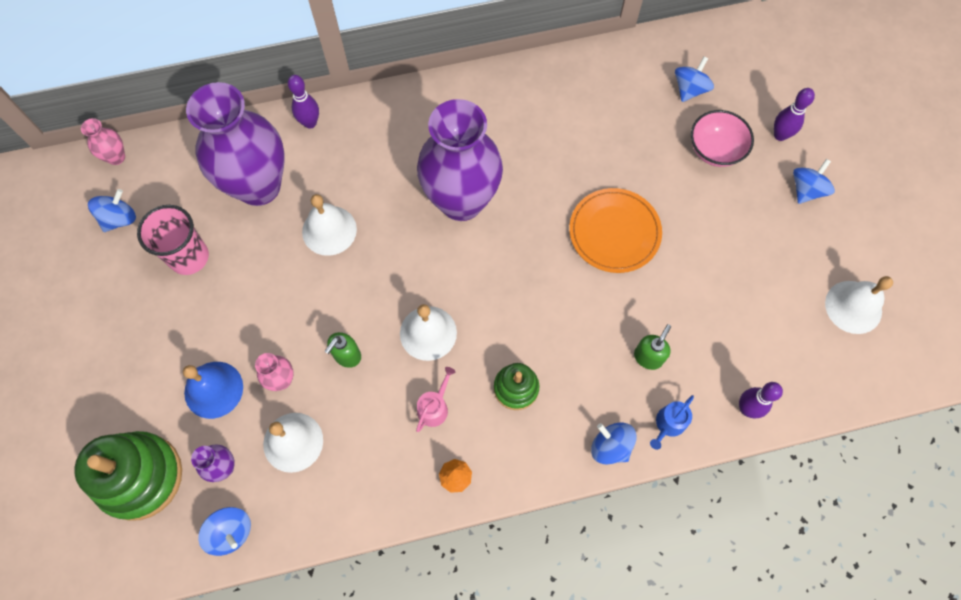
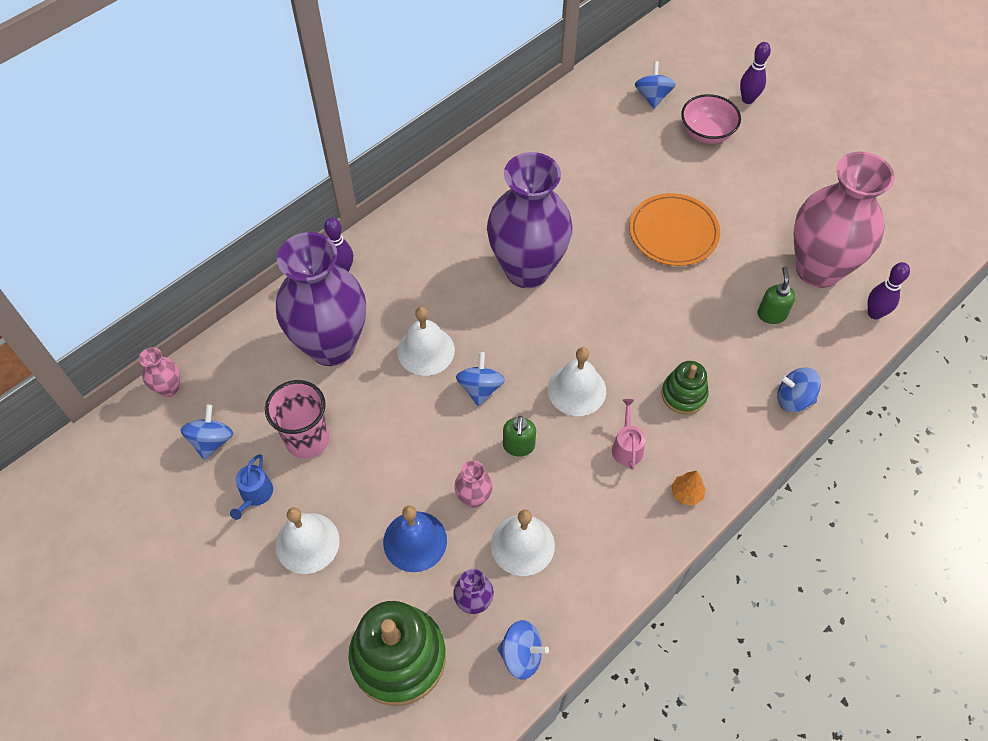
camera: 30 degrees left, 10 degrees down
(668, 424) = (825, 357): blue watering can -> blue watering can (255, 495)
(724, 337) = (818, 269): none -> pink vase
(806, 190) = (797, 130): blue spinning top -> blue spinning top (480, 388)
(853, 307) = (895, 198): white bell -> white bell (307, 543)

